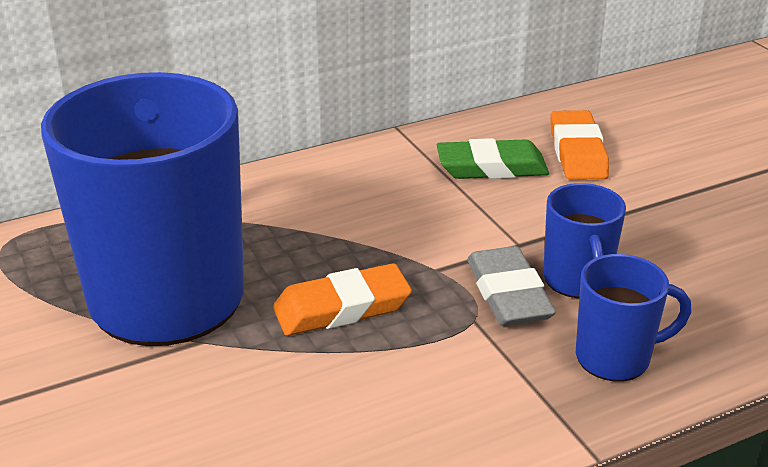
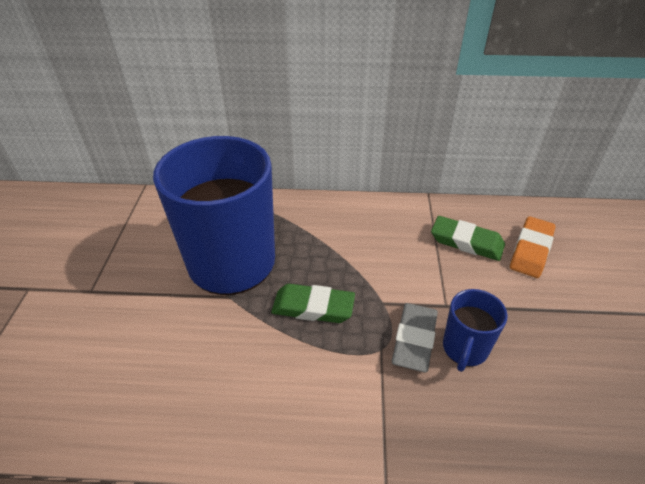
camera: 30 degrees right, 10 degrees up
(342, 308) = (313, 307): orange eraser -> green eraser
(615, 357) = (450, 421): blue mug -> none

